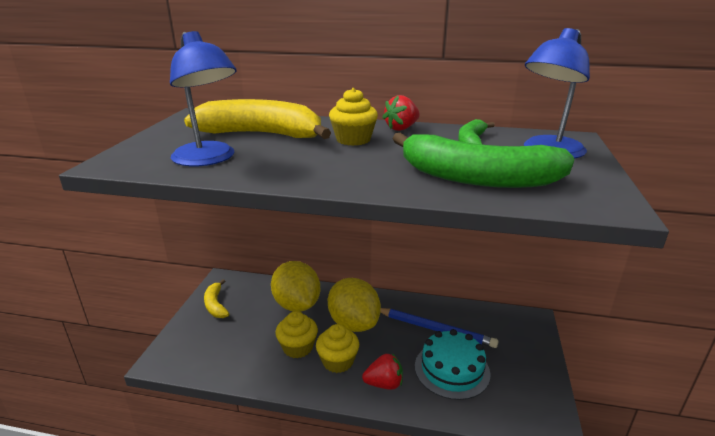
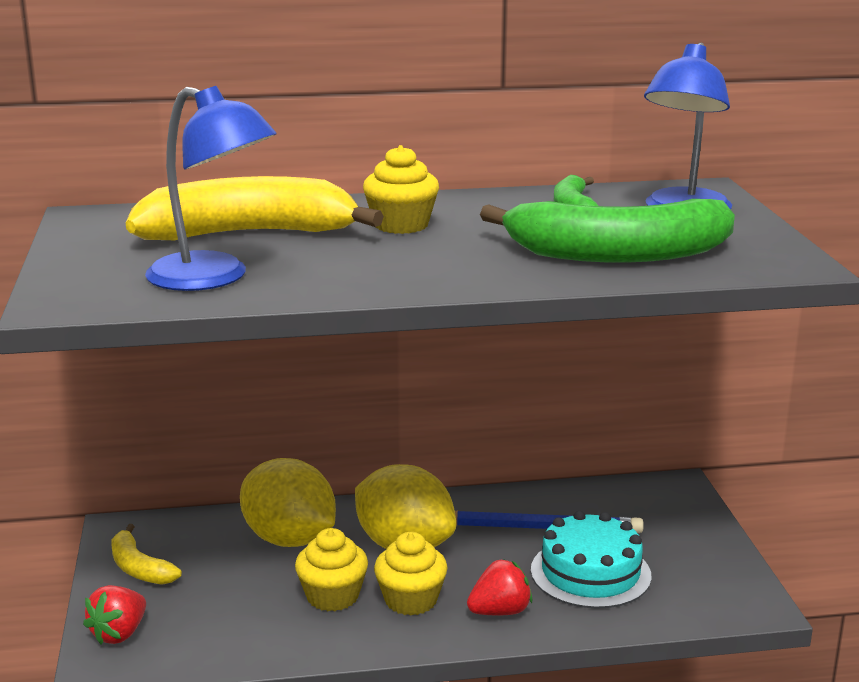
camera: 20 degrees left, 5 degrees down
(401, 128) = (456, 201): red strawberry -> red strawberry (119, 634)

